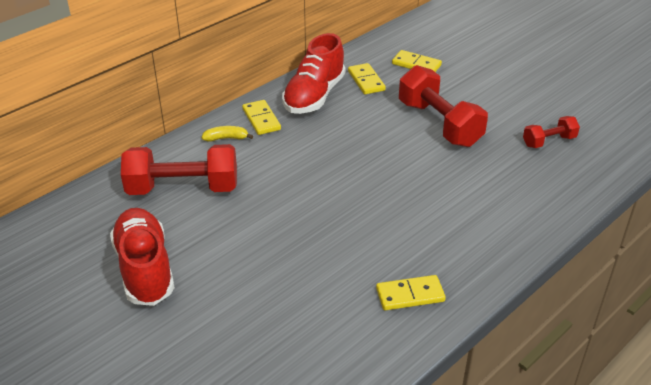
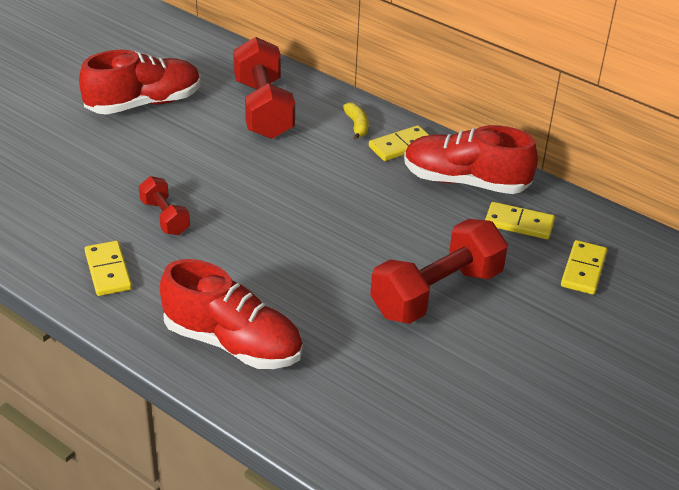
camera: 80 degrees right, 0 degrees up
(366, 81) = (519, 223): yellow domino -> yellow domino turned 45 degrees clockwise
(497, 223) = (232, 343): none -> red shoe
(549, 141) = (425, 407): red dumbbell -> red dumbbell (165, 217)

